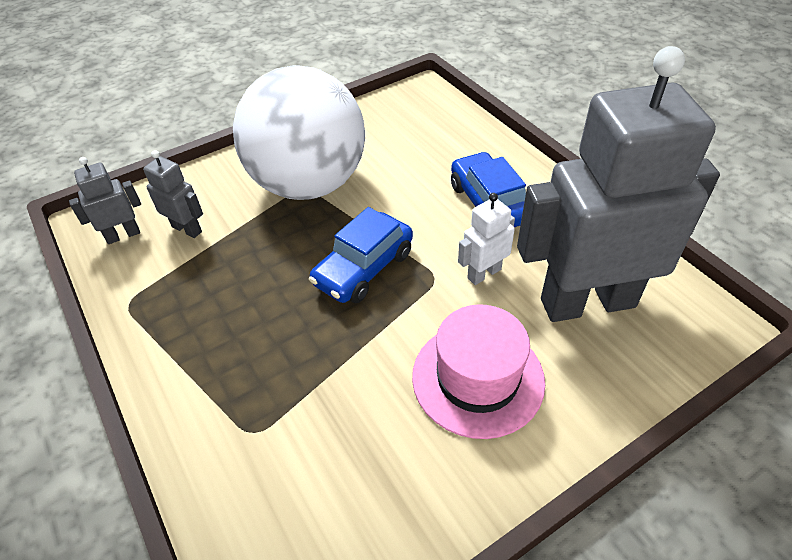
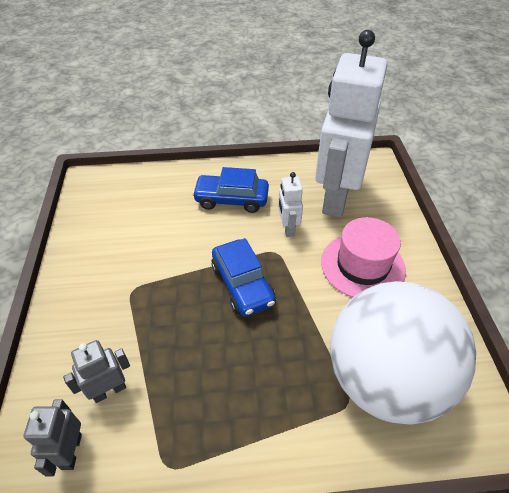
camera: 65 degrees left, 0 degrees up
(309, 184) = (130, 284): white ball -> white ball (384, 379)
(587, 302) = (335, 197): grey robot -> white robot

